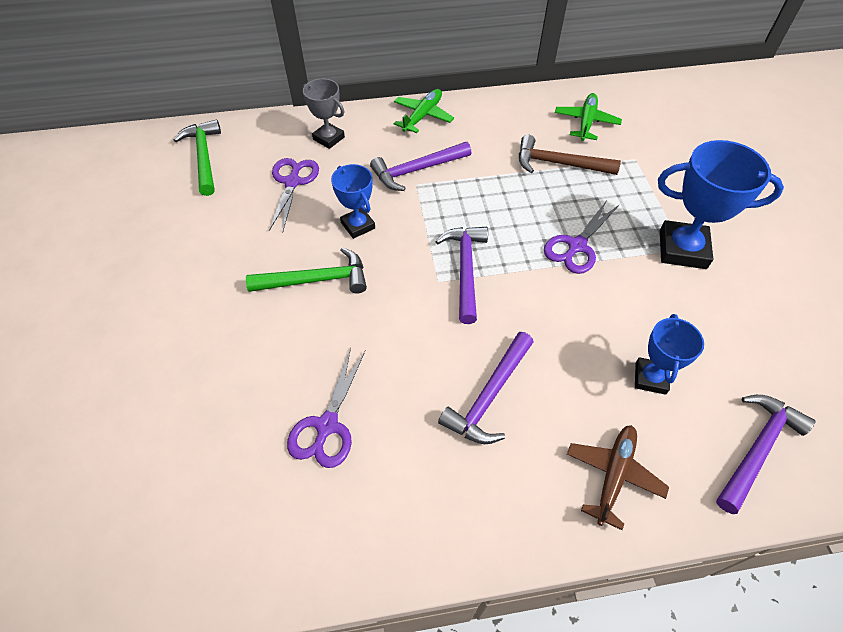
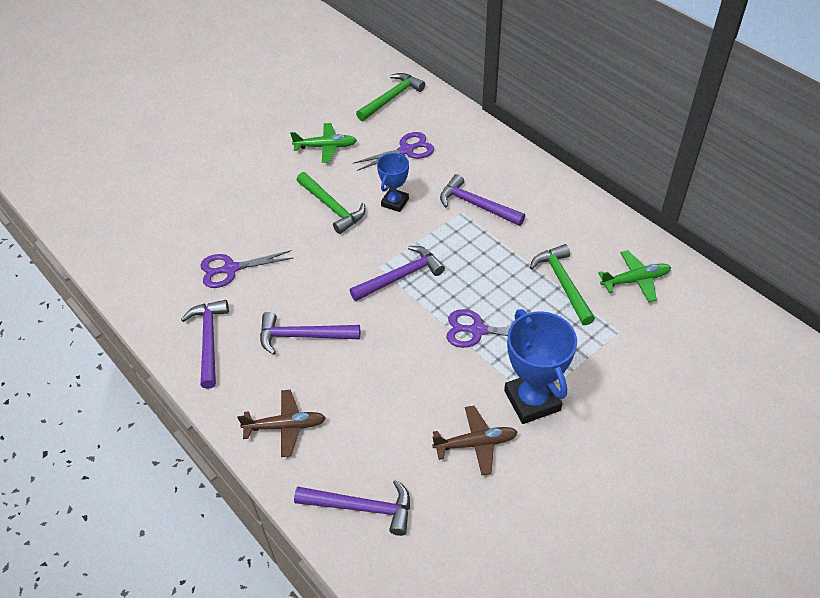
camera: 60 degrees right, 5 degrees down
(328, 138) = (465, 144): grey trophy -> none
(422, 116) = (540, 179): green plane -> green plane (325, 147)
(429, 504) = (209, 340): none -> purple hammer
(559, 163) = (563, 283): brown hammer -> green hammer
(650, 378) = (380, 421): blue trophy -> none
(714, 314) = (475, 444): none -> brown plane

